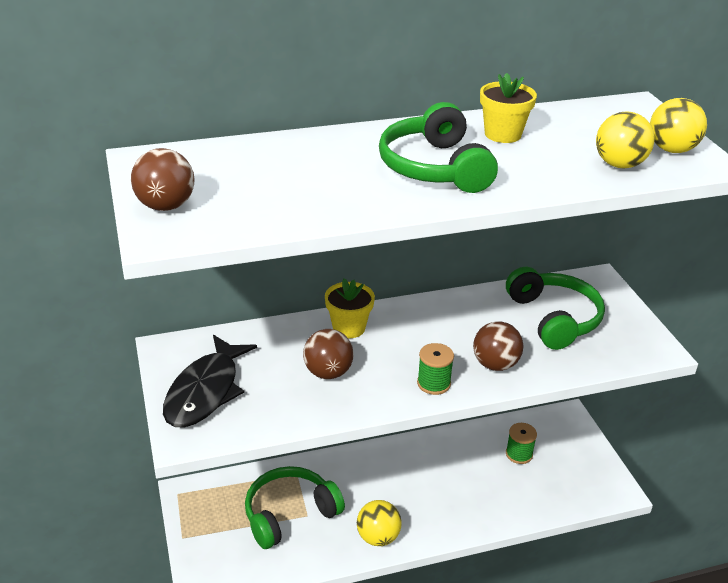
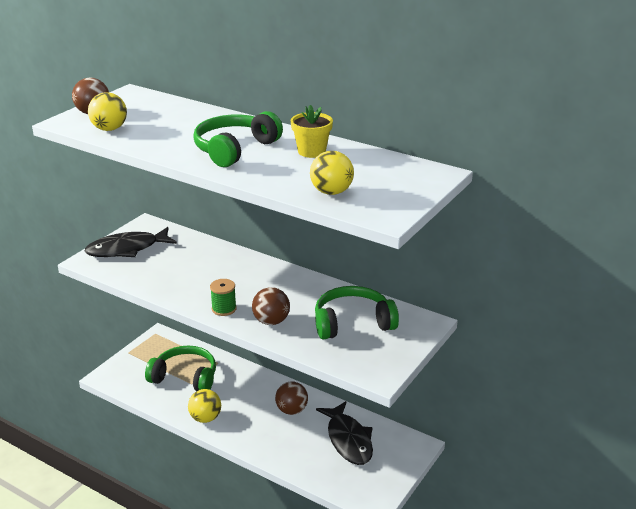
camera: 50 degrees right, 5 degrees down
(328, 373) = (188, 274): brown ball -> brown ball (291, 410)
(349, 328) = (237, 262): yellow flower pot -> none
(519, 454) = (348, 440): green spool -> black fish
(554, 318) = (352, 323): green headphones -> green headphones turned 135 degrees counterclockwise
(671, 150) = (386, 201): yellow ball -> yellow ball (109, 129)

